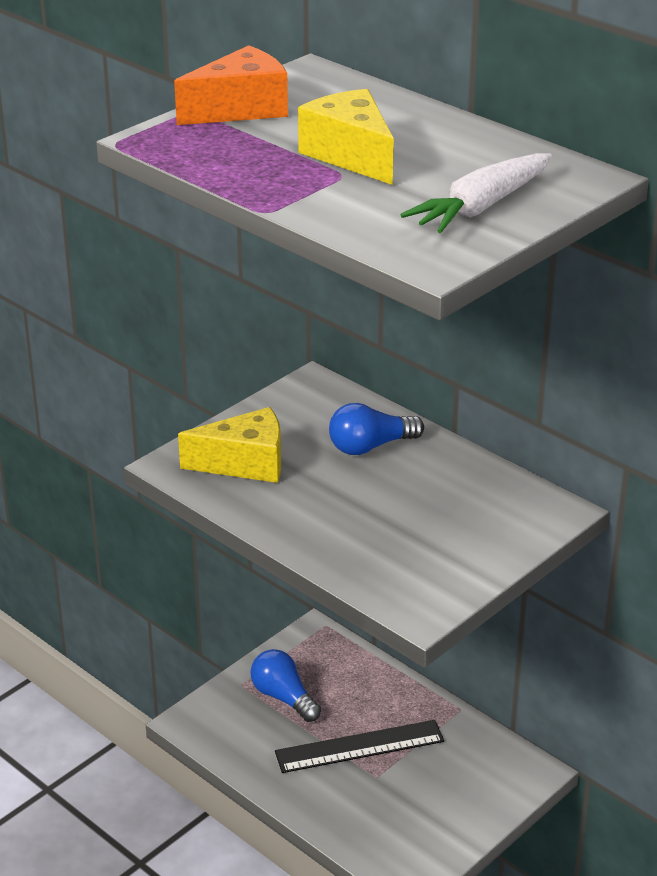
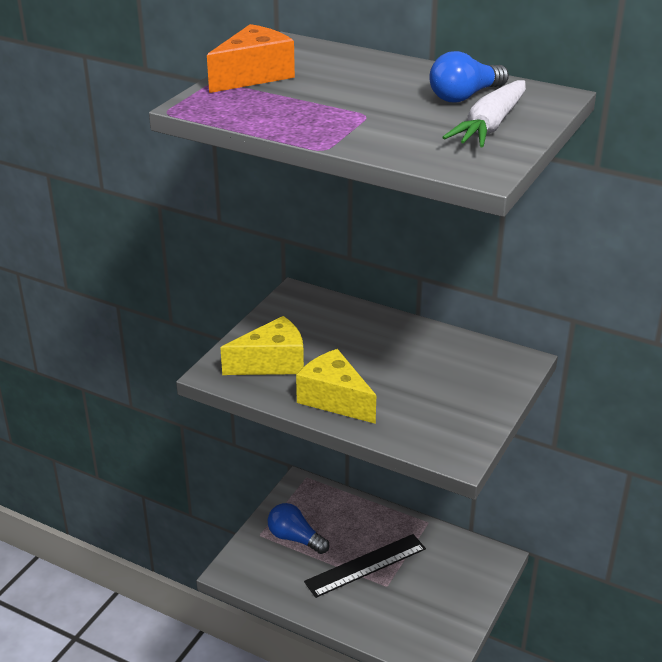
camera: 15 degrees left, 0 degrees up
(350, 155) = (363, 100): yellow cheese -> yellow cheese (334, 399)
(370, 446) = (361, 335): blue light bulb -> blue light bulb (464, 96)

